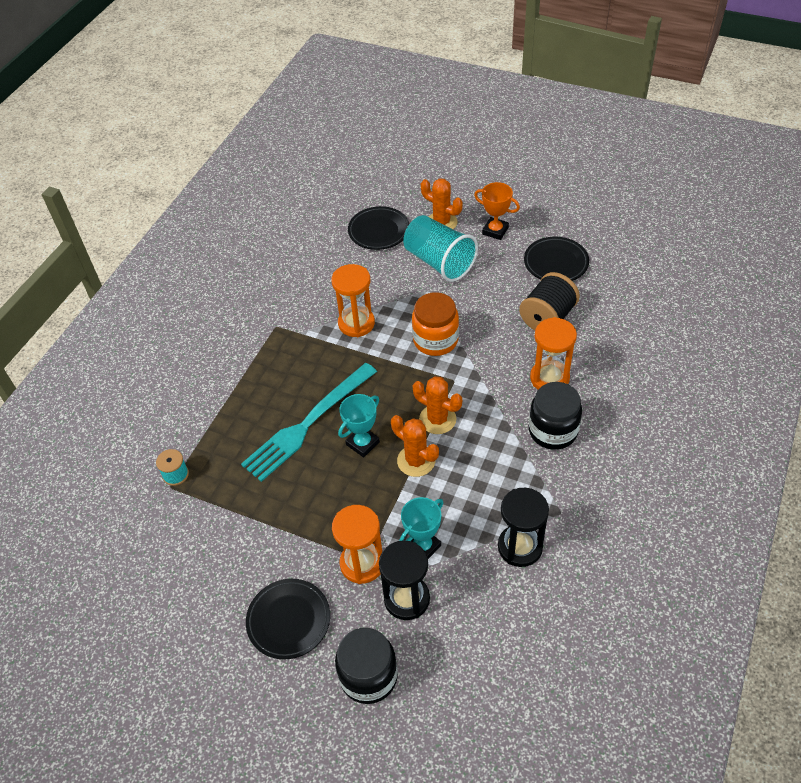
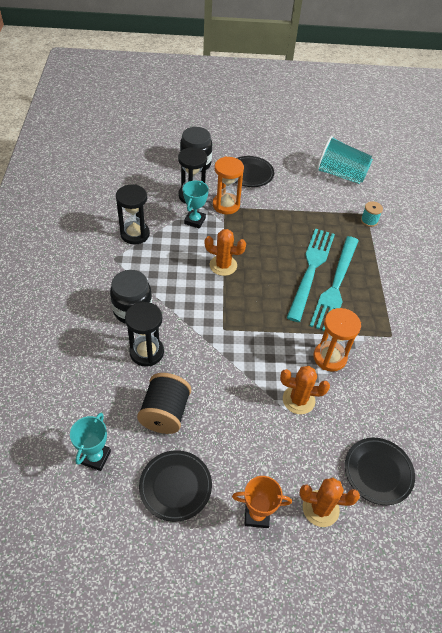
camera: 150 degrees right, 0 degrees up
(293, 396) = (335, 285): none -> turquoise fork
(362, 443) = (265, 267): turquoise trophy -> turquoise trophy (95, 457)
(435, 340) = (255, 360): orange jar -> none
(437, 419) = (222, 296): orange cactus -> orange cactus (298, 400)
(439, 262) = (295, 449): turquoise cup -> turquoise cup (340, 174)
(549, 378) = (146, 352): orange hourglass -> black hourglass

